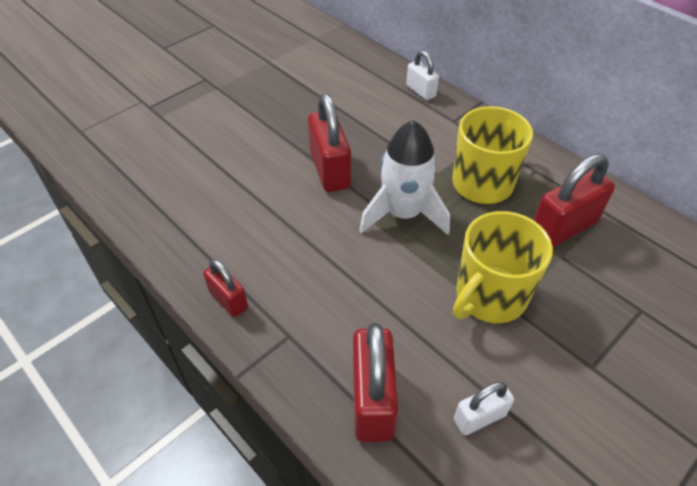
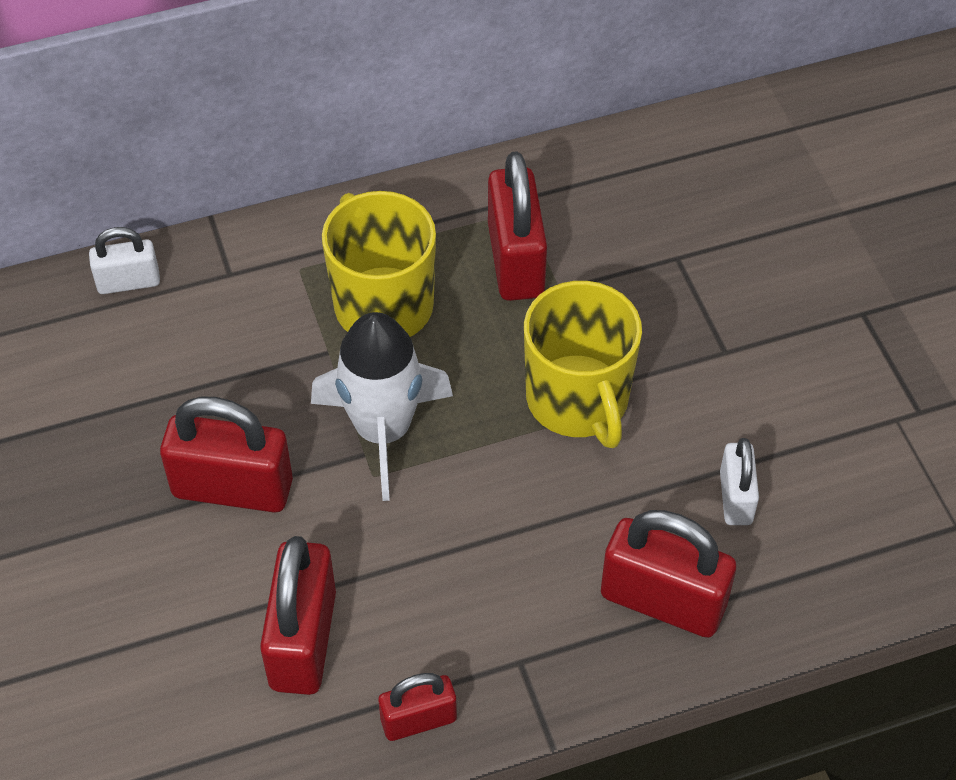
camera: 65 degrees left, 5 degrees up
(255, 231) = (303, 640): none -> red padlock

